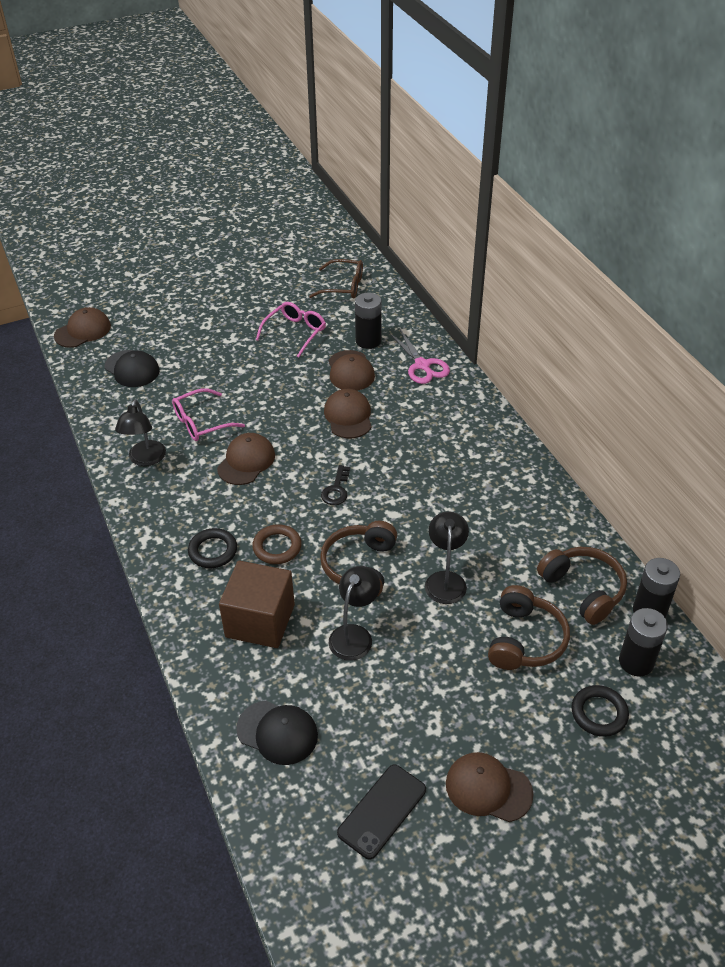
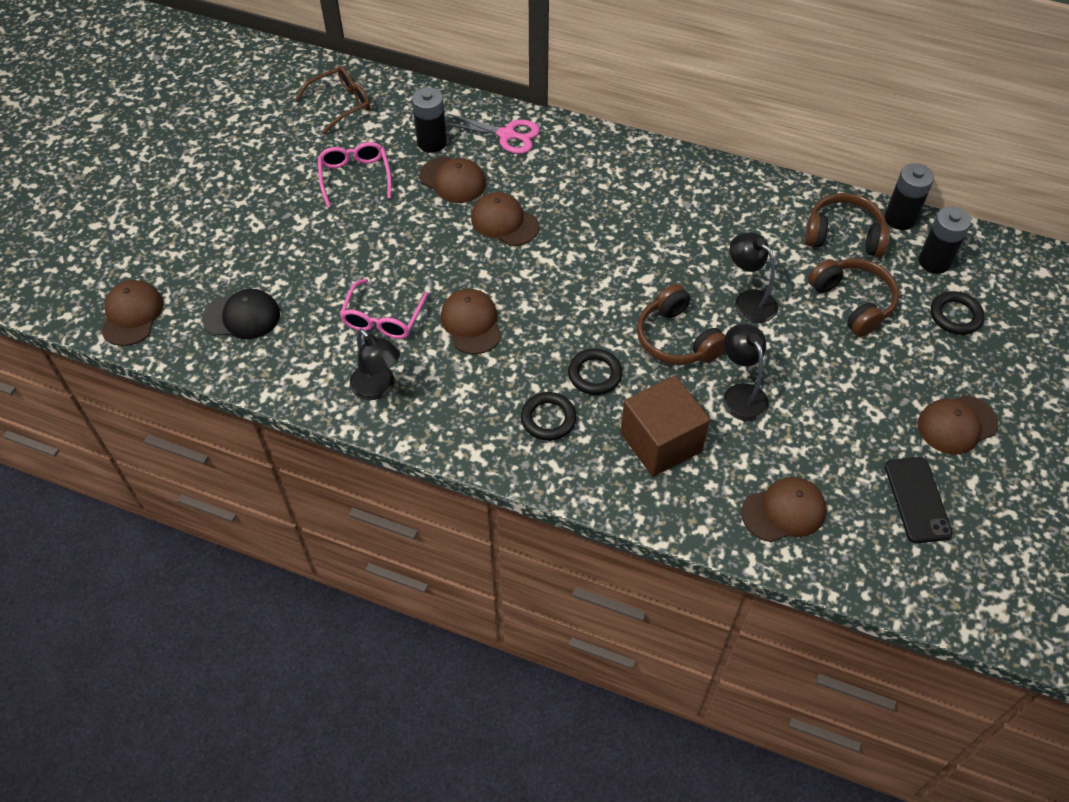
camera: 45 degrees left, 10 degrees up
(277, 547) = (594, 374): brown ring -> black ring
(277, 732) = (784, 511): black cap -> brown cap
(336, 490) = (577, 291): black key -> none

